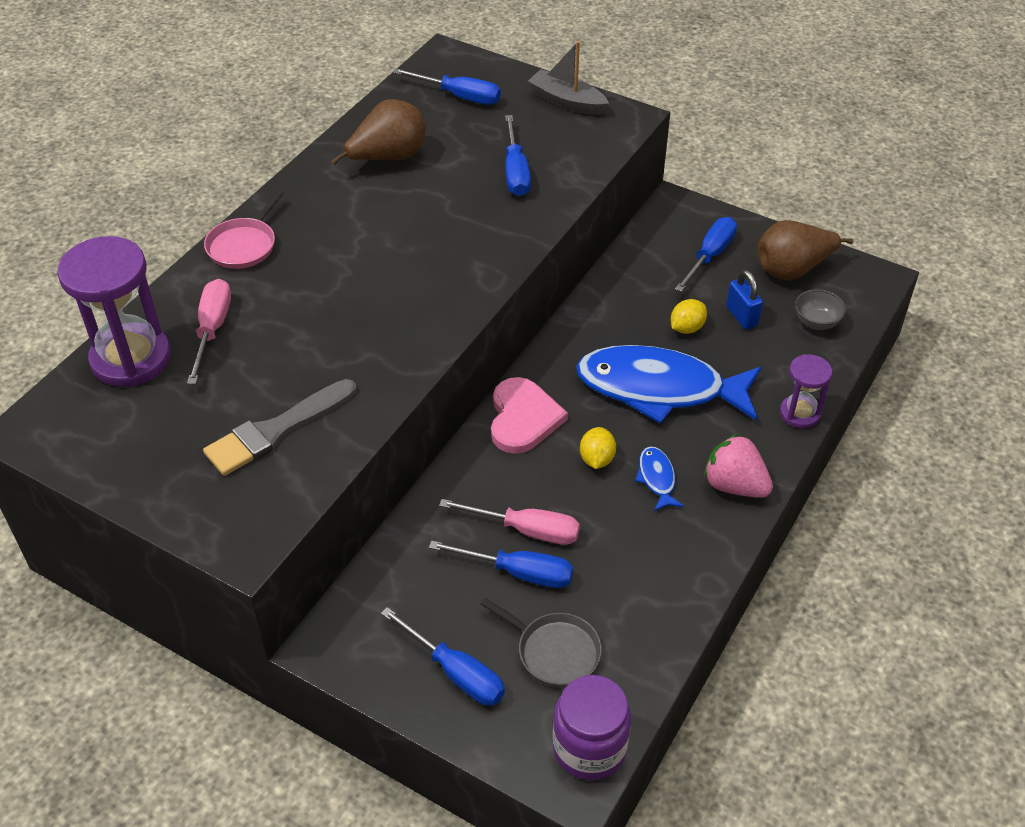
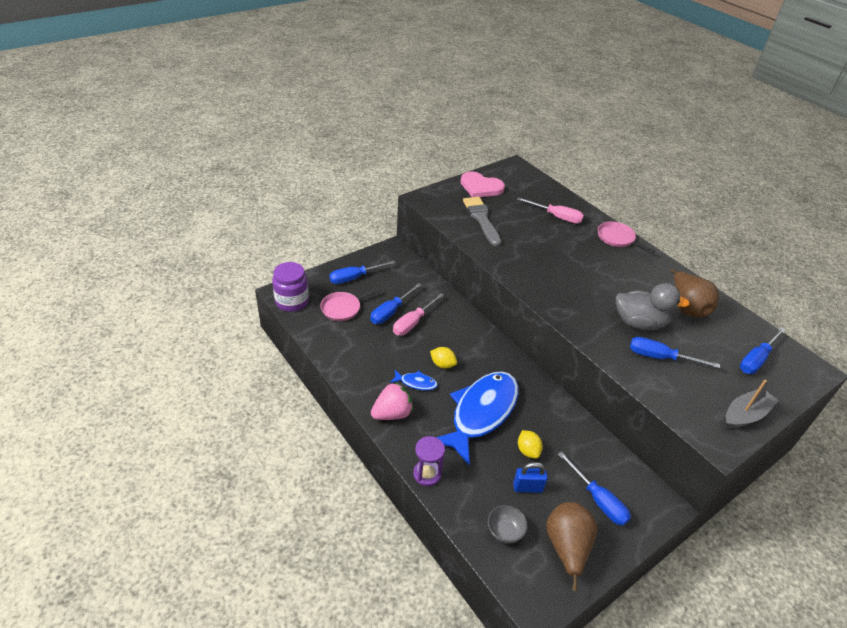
camera: 110 degrees right, 5 degrees down
(131, 358) = (547, 194): purple hourglass -> none
(456, 197) = (639, 323): none -> grey duck
(523, 418) = (486, 347): pink heart -> pink heart (480, 187)
(555, 651) = (343, 308): grey pan -> pink pan

